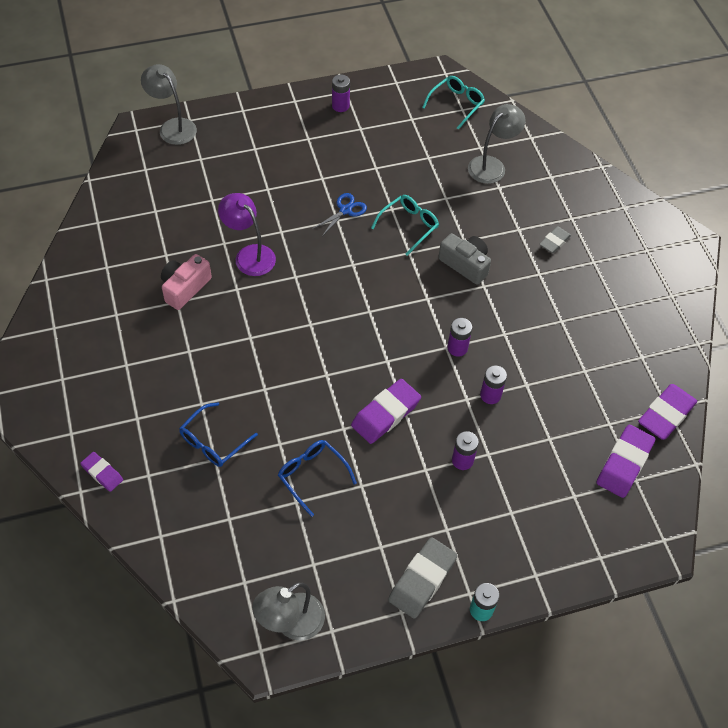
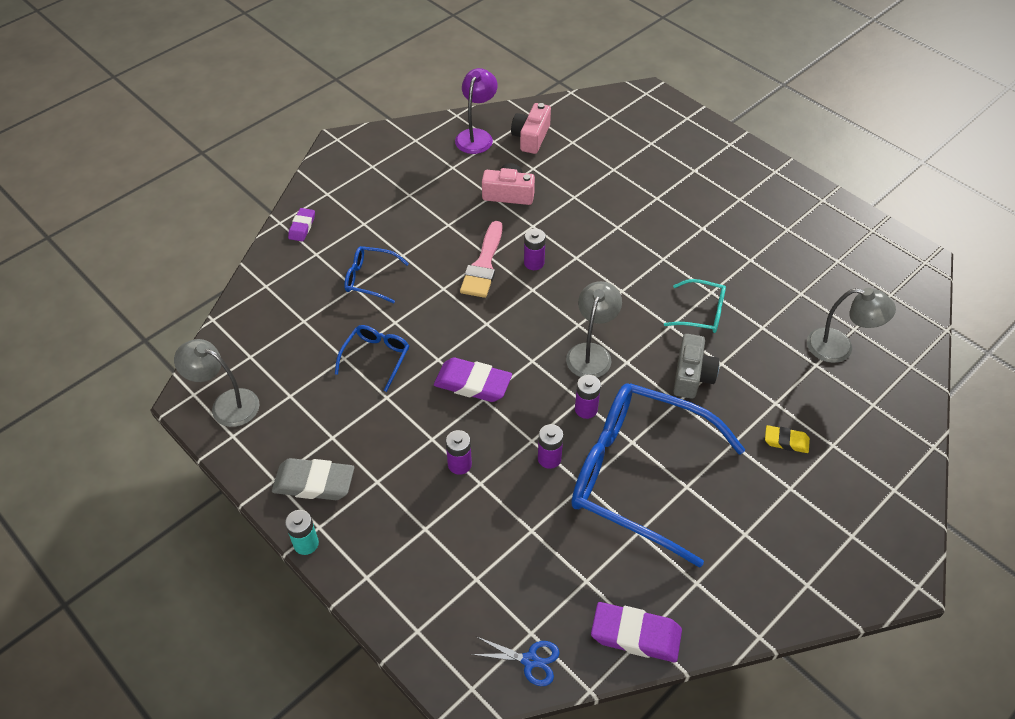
camera: 65 degrees right, 5 degrees down
(125, 237) = (531, 137): none -> pink camera
(173, 127) = (669, 111): grey lamp -> grey lamp (591, 353)
(249, 255) = (574, 218): purple lamp -> purple lamp (476, 136)
(258, 346) = (483, 265): none -> pink brush
(340, 106) = (800, 204): purple battery -> purple battery (534, 263)
(345, 210) = (679, 259): blue scissors -> blue scissors (530, 660)
(456, 104) = (892, 287): turquoise glasses -> none
(536, 345) = (638, 475): none -> blue glasses
(554, 242) = (786, 441): grey eraser -> yellow eraser
(624, 464) = (544, 614): purple eraser -> none

